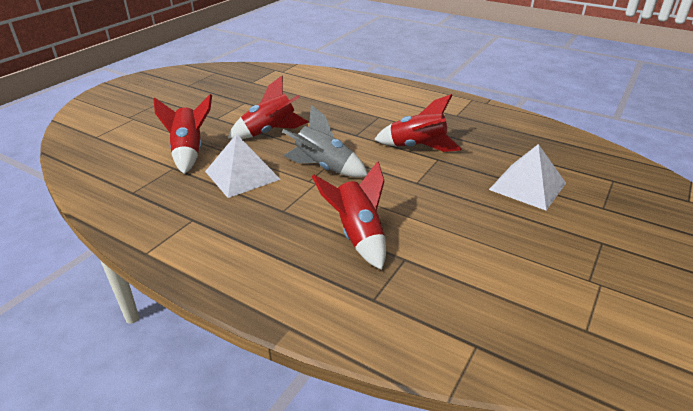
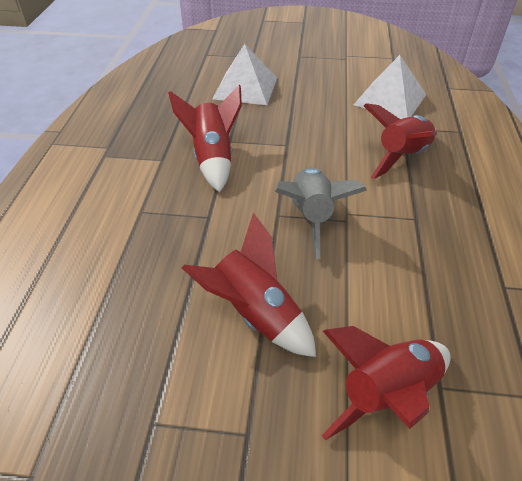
camera: 115 degrees left, 10 degrees up
(242, 175) = (387, 287): white pyramid -> white pyramid (390, 99)

